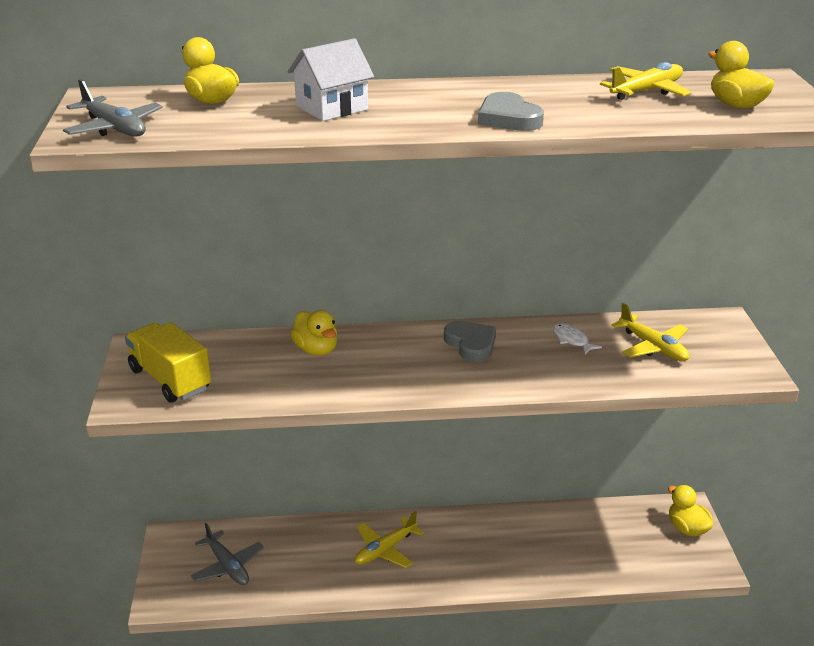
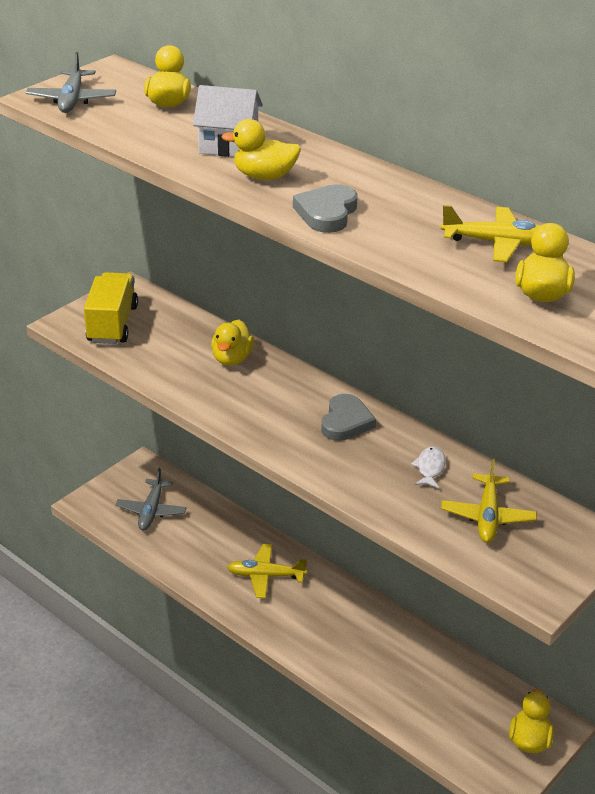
camera: 45 degrees right, 5 degrees up
(409, 115) = (264, 176): none -> yellow duck

